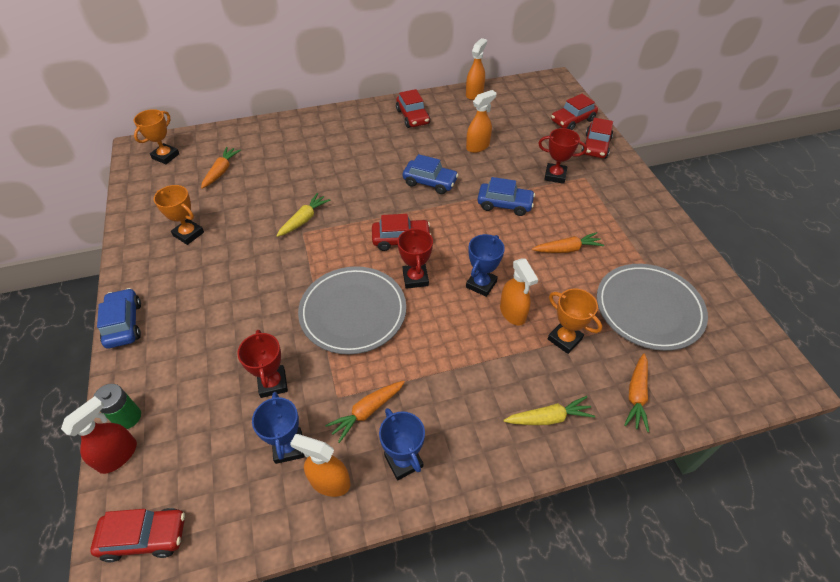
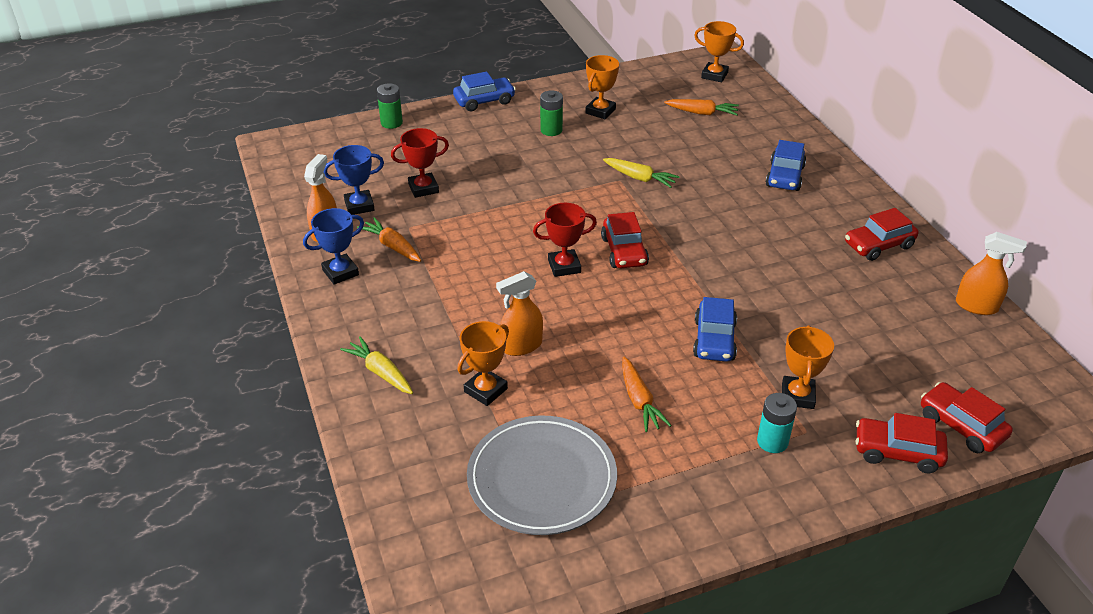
camera: 85 degrees right, 10 degrees down
(118, 455) = (358, 126): red spray bottle -> none
(145, 537) = (293, 151): red car -> none
(206, 272) = (551, 130): none -> green battery
(353, 312) = (510, 226): grey plate -> none
(430, 182) = (737, 269): blue car -> blue car (784, 176)
(478, 146) = (836, 312): orange spray bottle -> none
(481, 284) = (563, 319): blue trophy -> none
(549, 418) = (380, 372): yellow carrot -> yellow carrot turned 150 degrees clockwise
(555, 176) = (797, 396): red trophy -> orange trophy
(595, 192) = (772, 441): none -> turquoise battery
(636, 396) = (406, 449): orange carrot -> none

